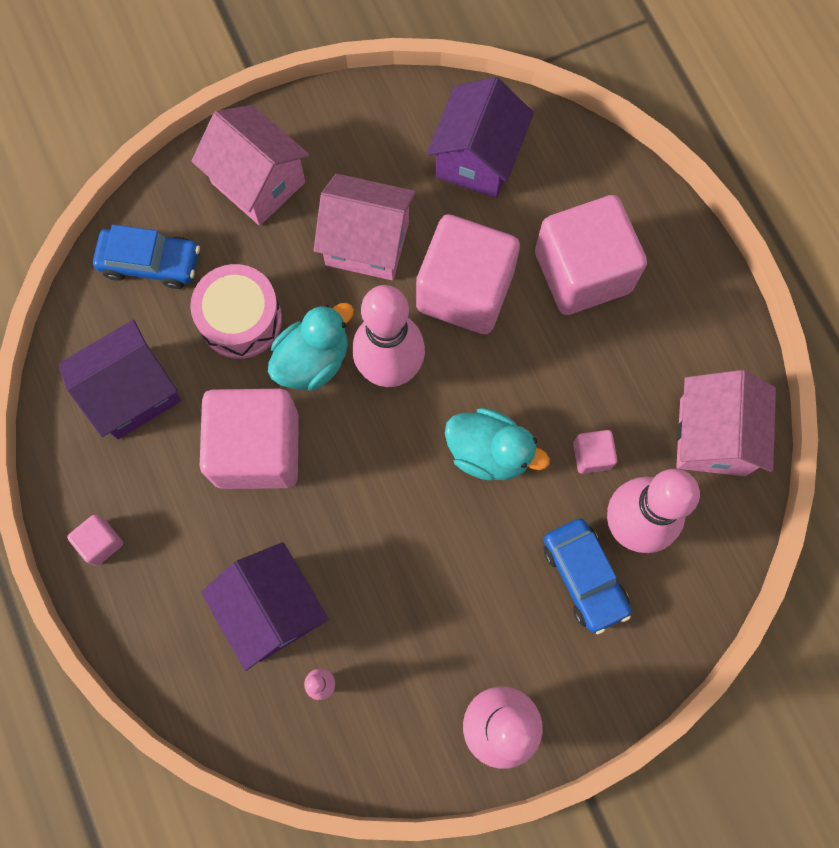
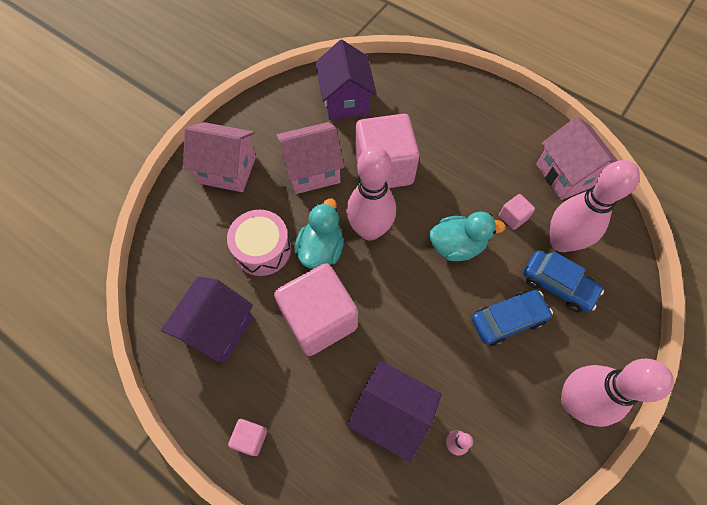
camera: 30 degrees left, 10 degrees down
(150, 262) = (185, 245): blue car -> blue car (507, 320)
(582, 272) = (440, 128): pink cube -> none

